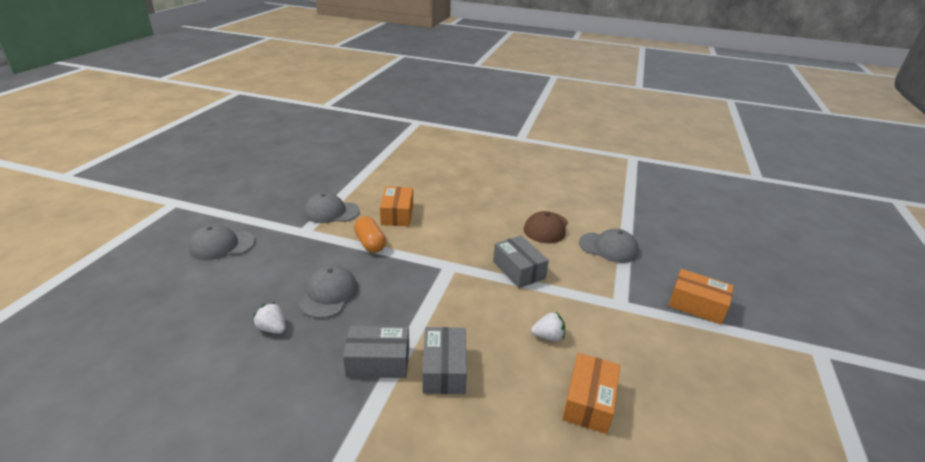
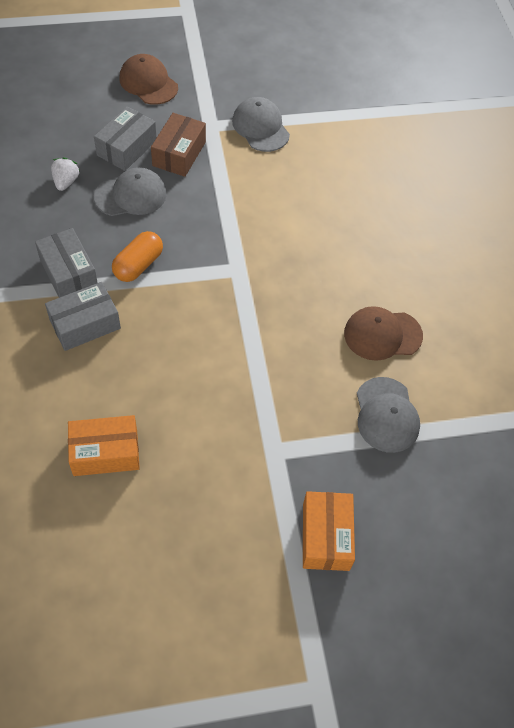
camera: 60 degrees right, 25 degrees up
(222, 245) = (148, 83): grey cap -> brown cap
(313, 255) = (179, 154): none -> brown box
(370, 243) = (229, 186): orange capsule -> orange capsule (138, 265)
(397, 214) = (299, 183): orange box -> none
(518, 270) = (272, 334): grey box -> grey box (127, 148)
(548, 336) = (177, 394): white strawberry -> none

